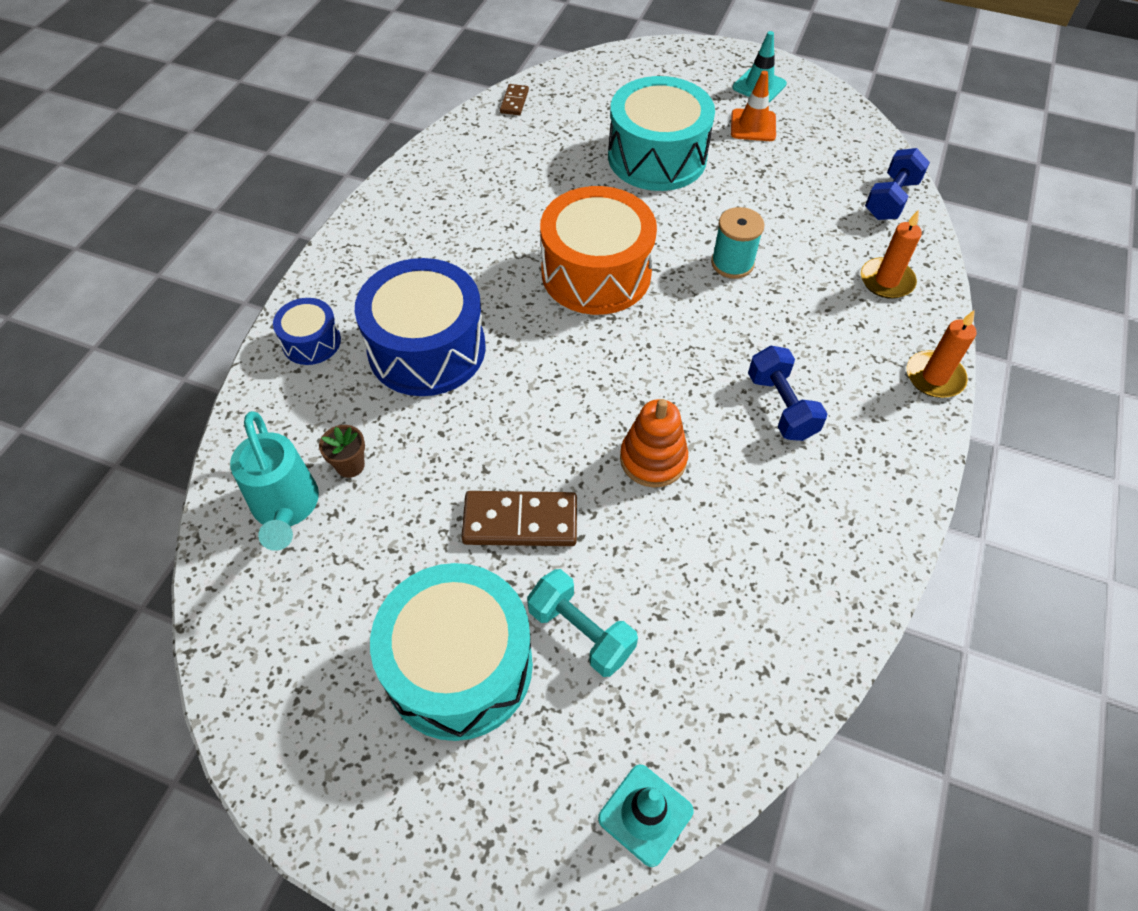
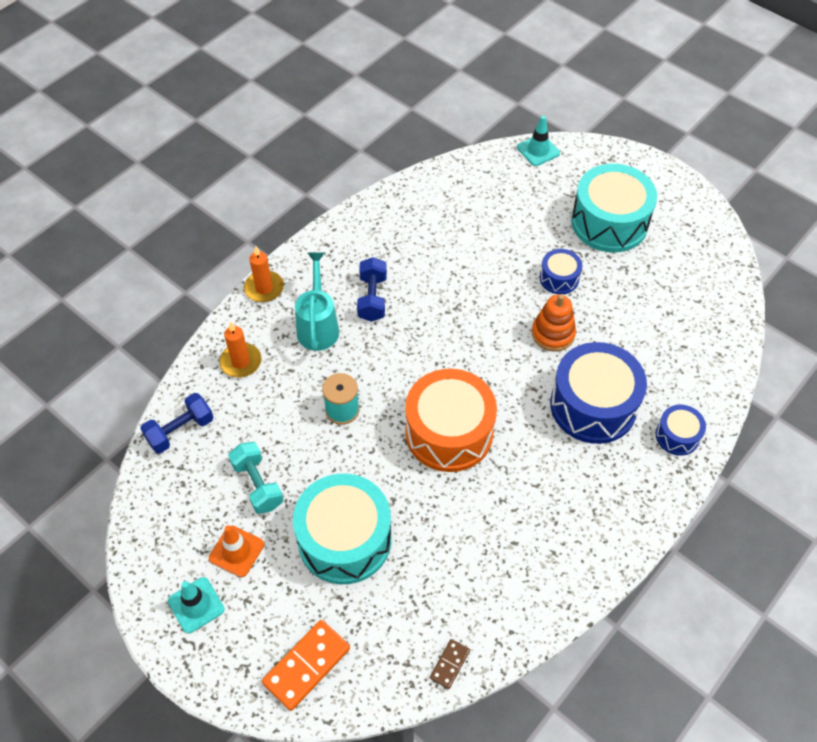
camera: 160 degrees left, 0 degrees up
(286, 508) = (698, 323): turquoise watering can -> turquoise watering can (318, 326)
(350, 465) = (656, 338): brown flower pot -> none
(520, 522) = (559, 278): brown domino -> blue drum
(581, 632) = (543, 220): turquoise dumbbell -> turquoise dumbbell (258, 485)
(638, 74) = (306, 665): none -> orange domino
(653, 459) = (468, 290): orange stacking toy -> orange stacking toy (553, 334)

